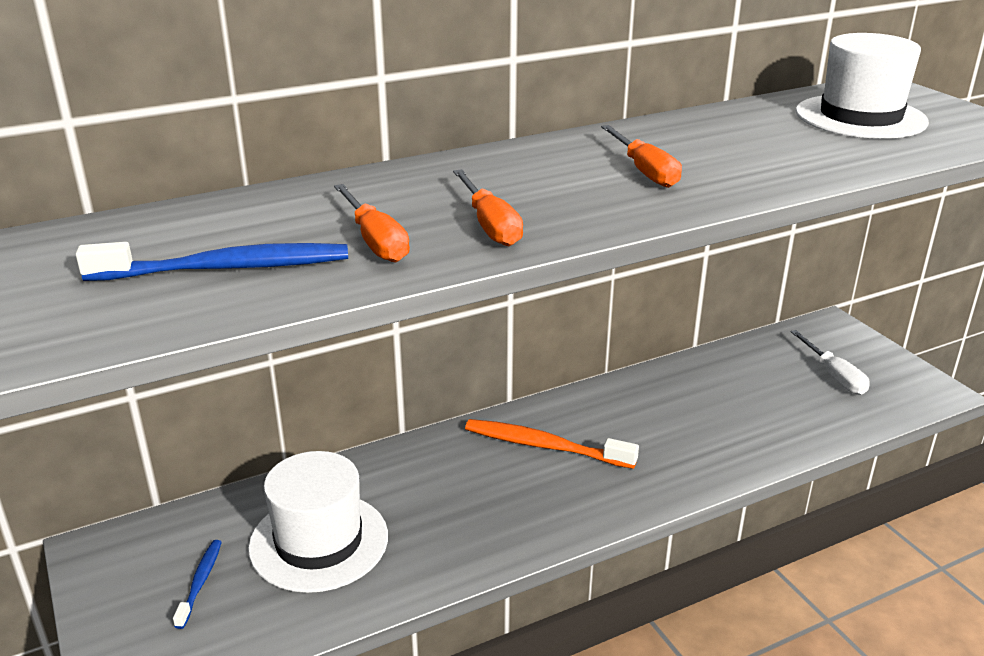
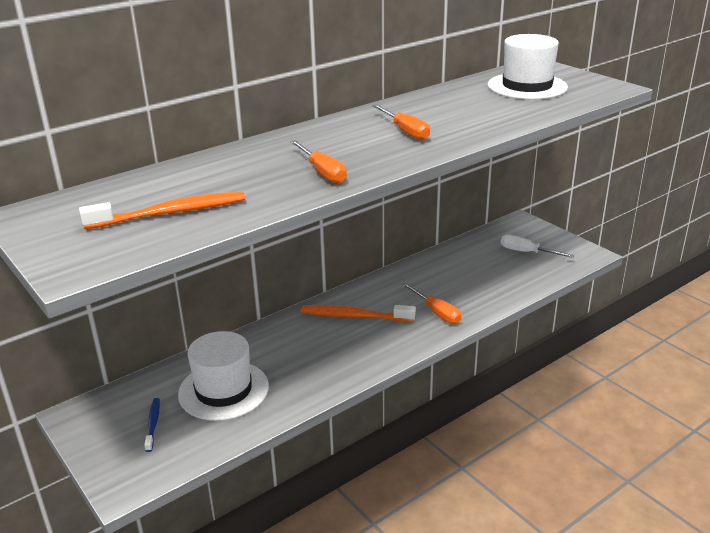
camera: 10 degrees left, 0 degrees up
(226, 268) = (170, 213): blue toothbrush -> orange toothbrush
(375, 241) = (256, 188): orange screwdriver -> orange screwdriver (436, 312)
(834, 376) = (527, 252): white screwdriver -> white screwdriver turned 150 degrees clockwise

